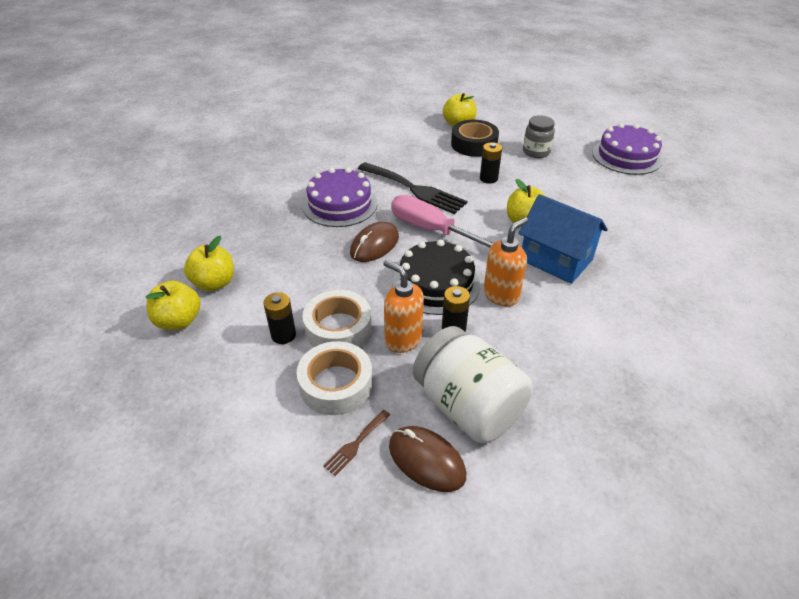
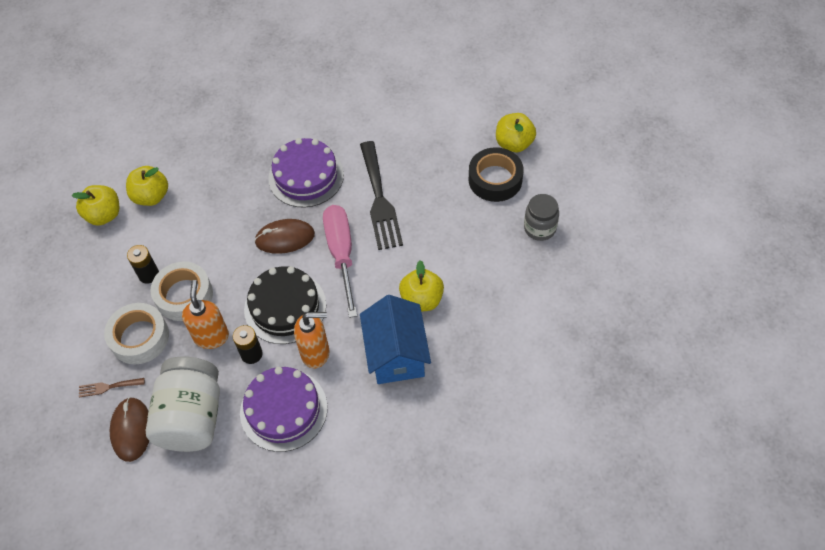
camera: 45 degrees right, 15 degrees up
(488, 178) = (454, 230): black battery -> none
(626, 156) = (621, 294): purple cake -> purple cake (283, 410)

